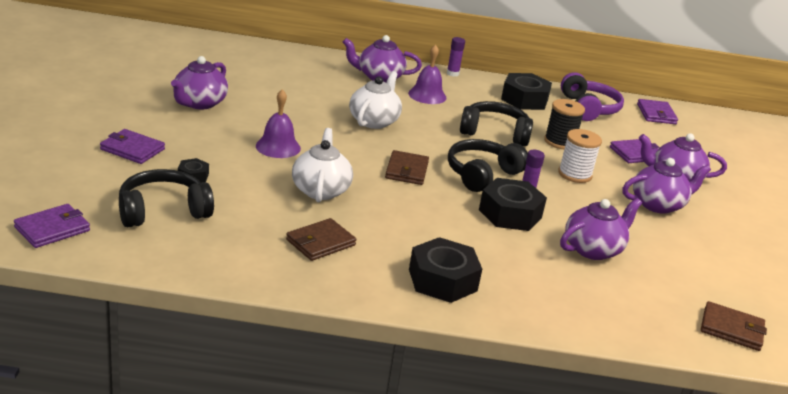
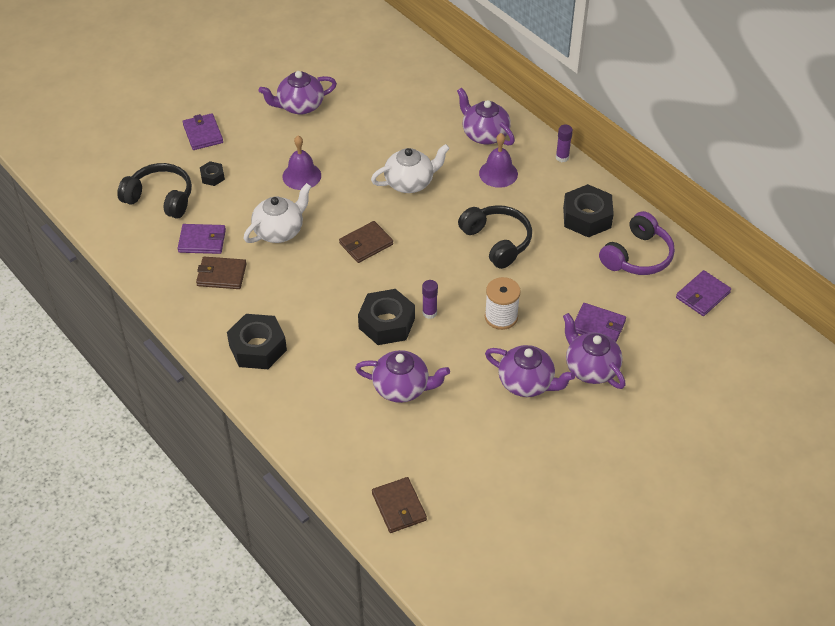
camera: 50 degrees right, 20 degrees up
(52, 229) = (87, 181): purple wallet -> purple wallet (202, 241)
(482, 174) = (420, 277): black headphones -> none
(559, 142) = (543, 278): black spool -> none

